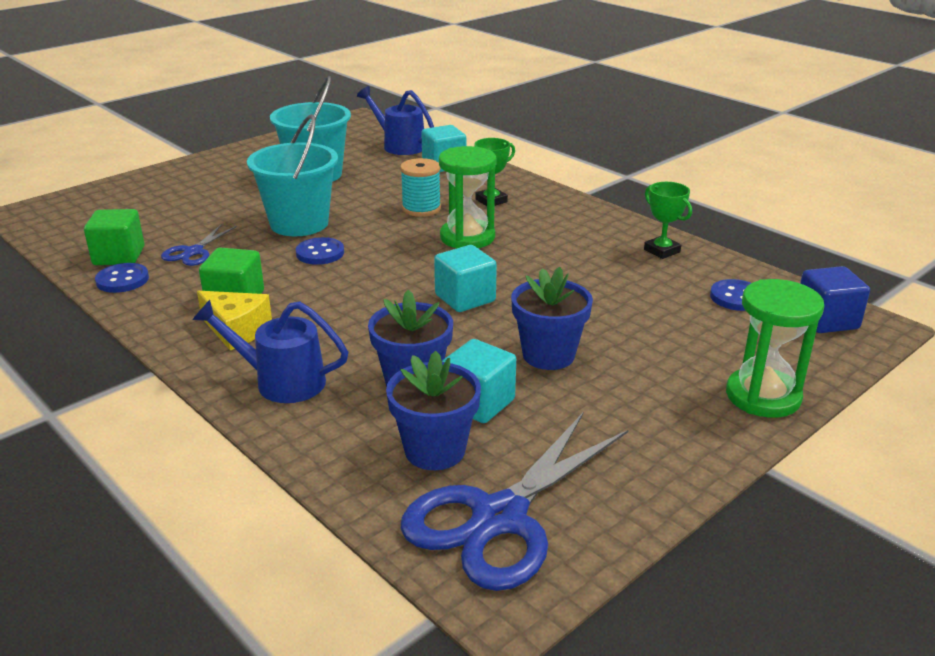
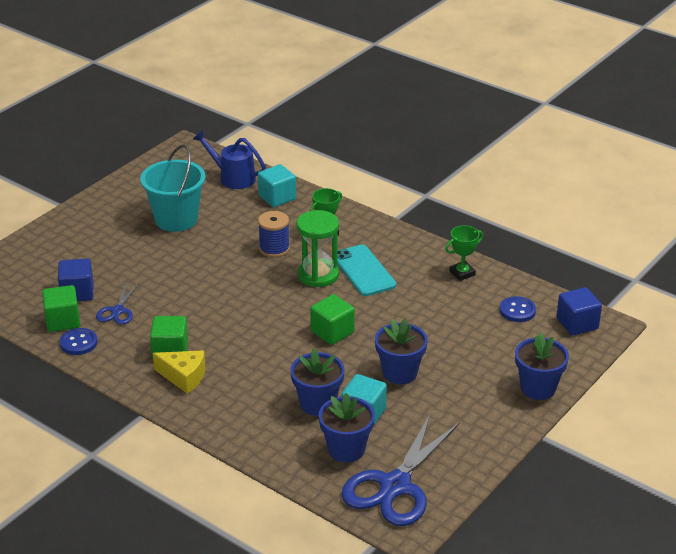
camera: 10 degrees left, 5 degrees up
(156, 230) = (77, 293): none -> blue cube
(280, 381) = (232, 413): blue watering can -> none
(299, 223) = (185, 274): turquoise bucket -> none
(320, 253) = (213, 302): blue button -> none
(421, 209) = (274, 249): turquoise spool -> blue spool
(465, 298) = (332, 332): turquoise cube -> green cube
(528, 238) = (363, 271): none -> turquoise phone
(662, 251) = (462, 273): green trophy -> green trophy turned 75 degrees counterclockwise
(763, 396) = (538, 388): green hourglass -> blue flower pot

